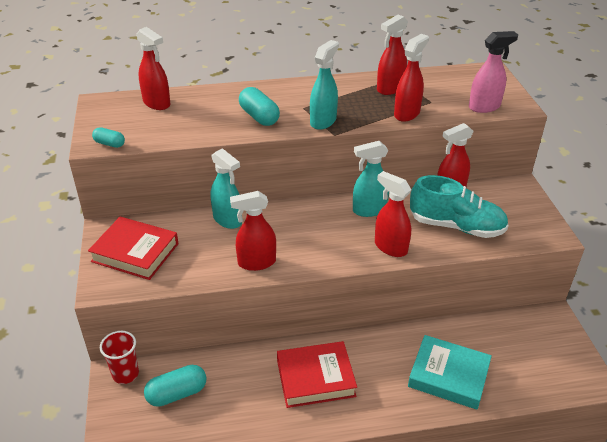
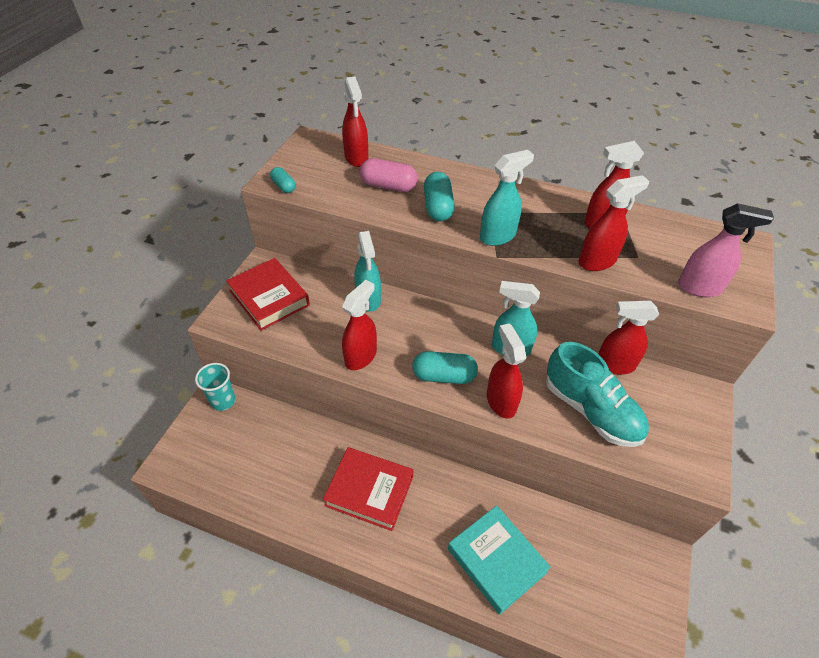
camera: 30 degrees right, 10 degrees up
(125, 374) = (223, 401): red cup -> turquoise cup
(177, 394) = (248, 441): turquoise capsule -> turquoise capsule (444, 376)
(204, 115) = (388, 186): none -> pink capsule
(256, 262) = (361, 356): red spray bottle -> red spray bottle turned 105 degrees clockwise

